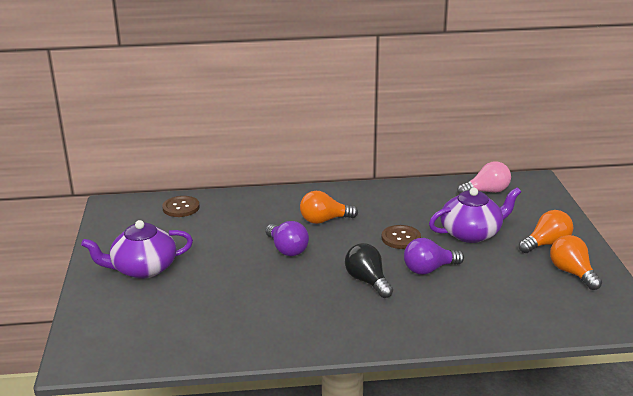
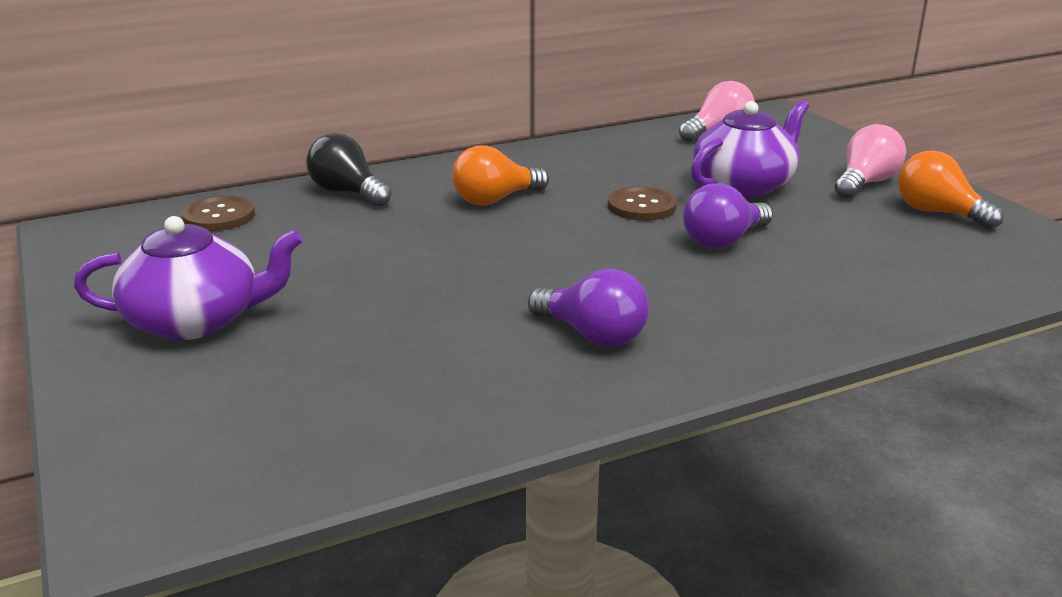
camera: 20 degrees left, 0 degrees up
(143, 269) = (196, 320): purple teapot -> purple teapot turned 150 degrees counterclockwise
(287, 249) = (461, 249): purple light bulb -> purple light bulb (592, 335)
(367, 281) = (638, 273): black light bulb -> black light bulb (347, 193)
(546, 244) = (865, 183): orange light bulb -> pink light bulb

